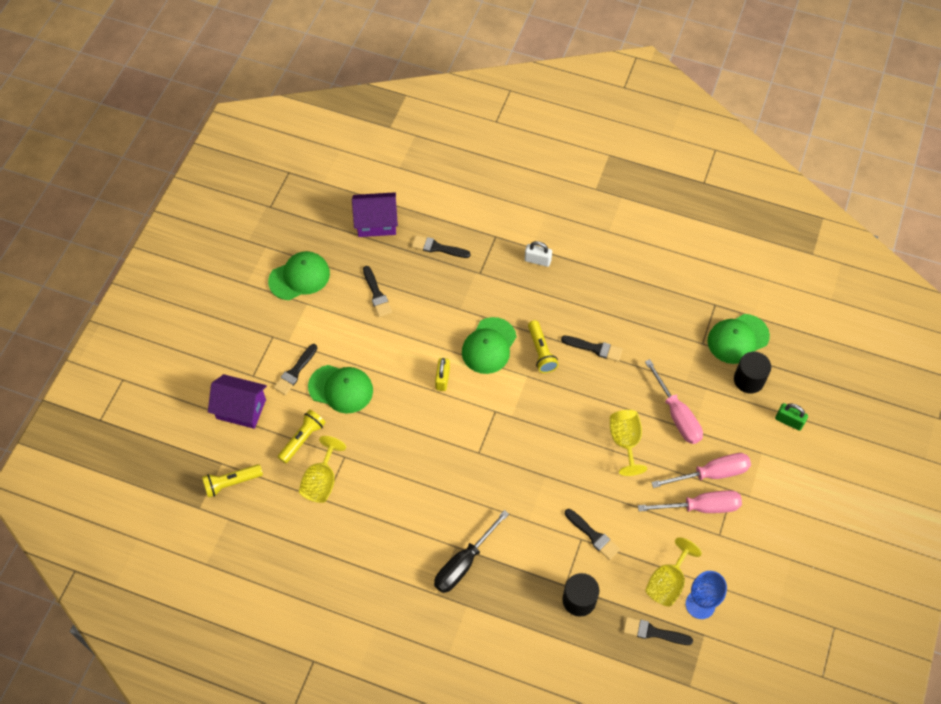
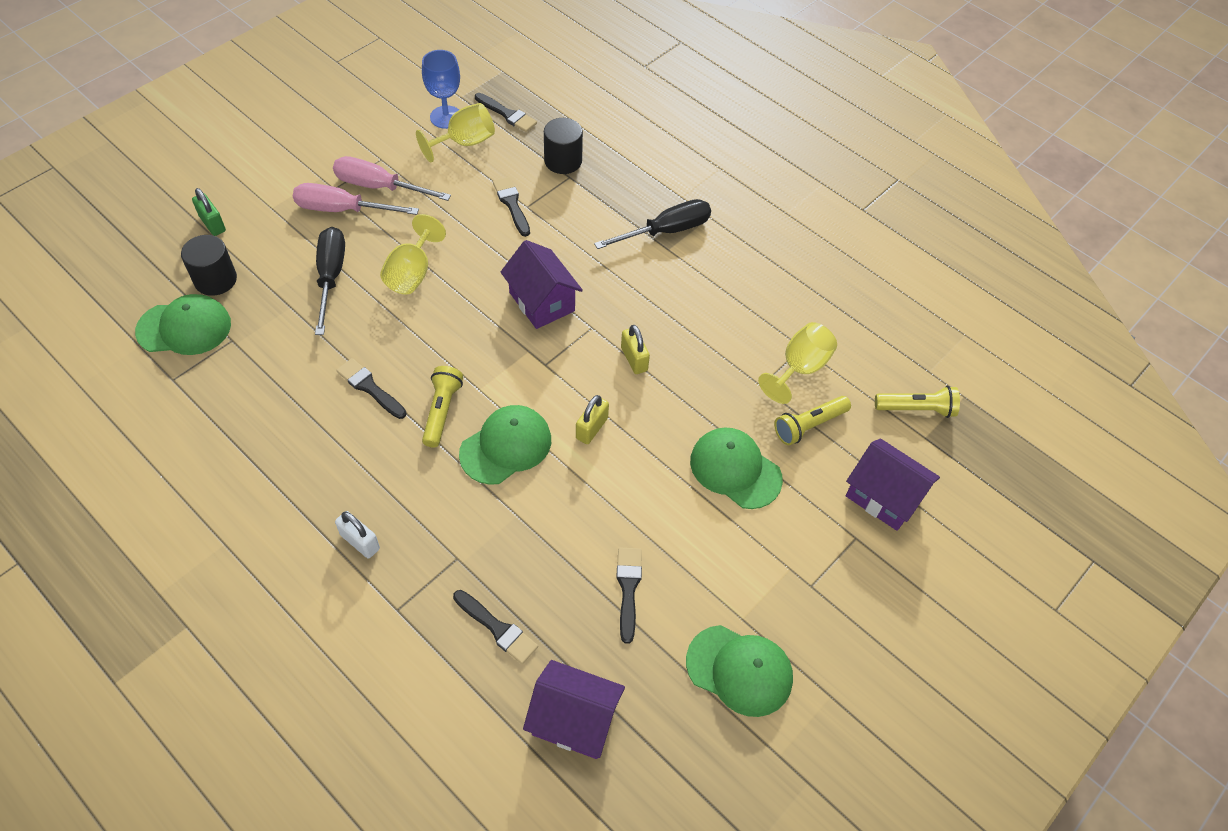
camera: 160 degrees left, 5 degrees down
(295, 372) = (792, 518): black brush -> none
(299, 277) = (739, 670): green cap -> green cap turned 150 degrees counterclockwise
(438, 440) = (634, 359): none -> yellow padlock
(523, 458) = (542, 302): none -> purple house
(677, 415) = (331, 277): pink screwdriver -> black screwdriver

